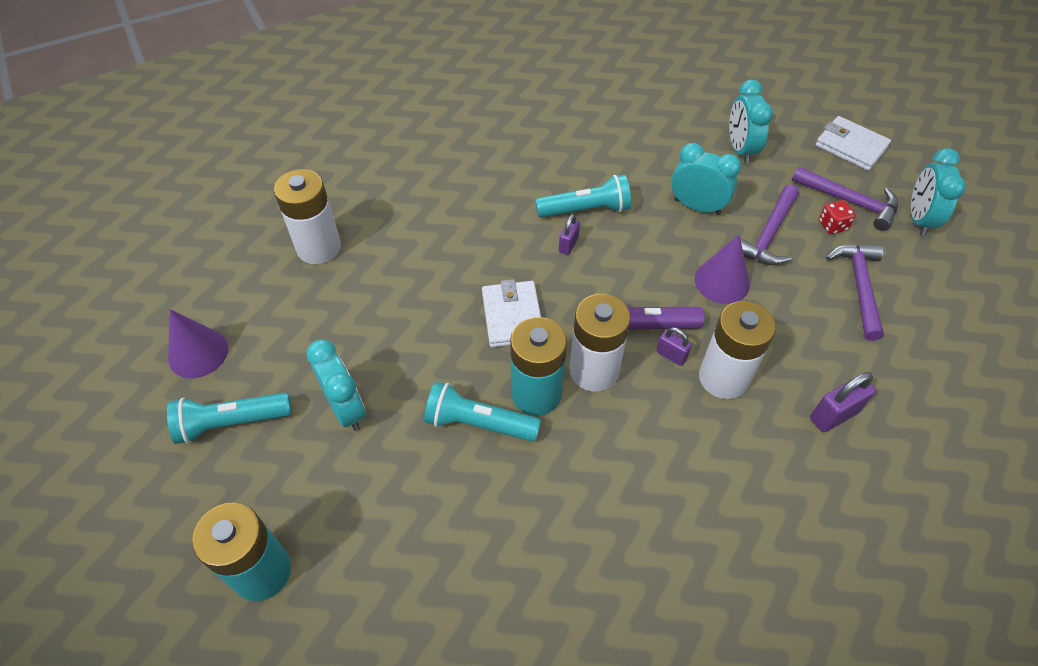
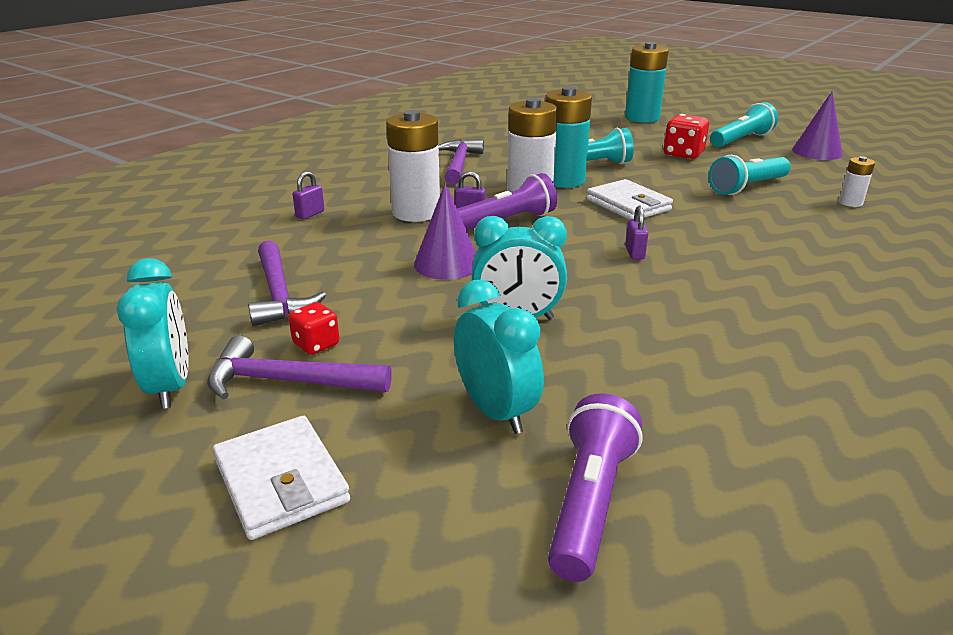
camera: 155 degrees right, 25 degrees down
(319, 248) = (850, 203): white battery -> white battery, size x0.48
(346, 409) = (683, 154): turquoise clock -> red dice
(586, 210) = (650, 282): turquoise flashlight -> turquoise flashlight (747, 187)
(719, 100) = (590, 502): none -> purple flashlight
(769, 234) = (406, 314): purple hammer -> purple hammer (459, 164)
(834, 415) = (310, 214): purple padlock -> purple padlock, size x0.62
(850, 146) = (281, 481): white wallet -> white wallet turned 45 degrees clockwise

